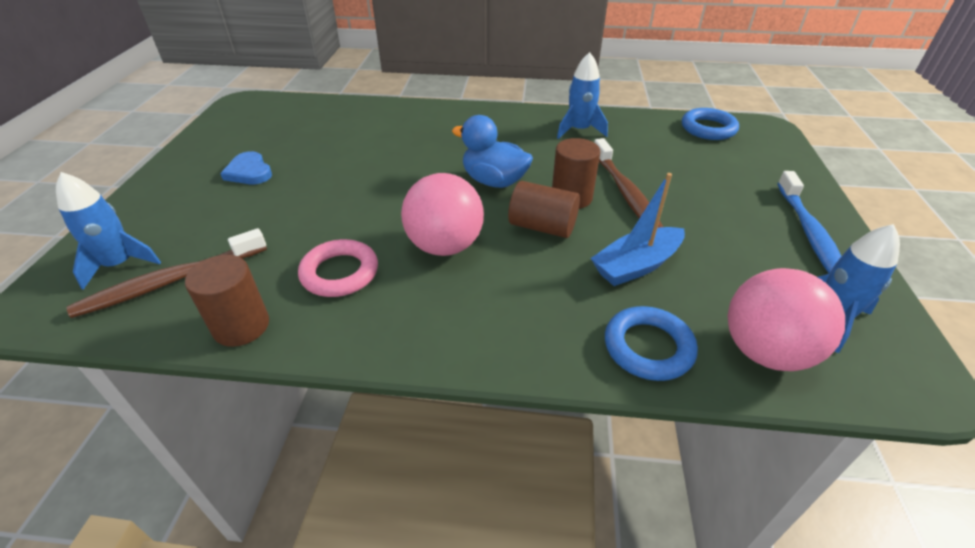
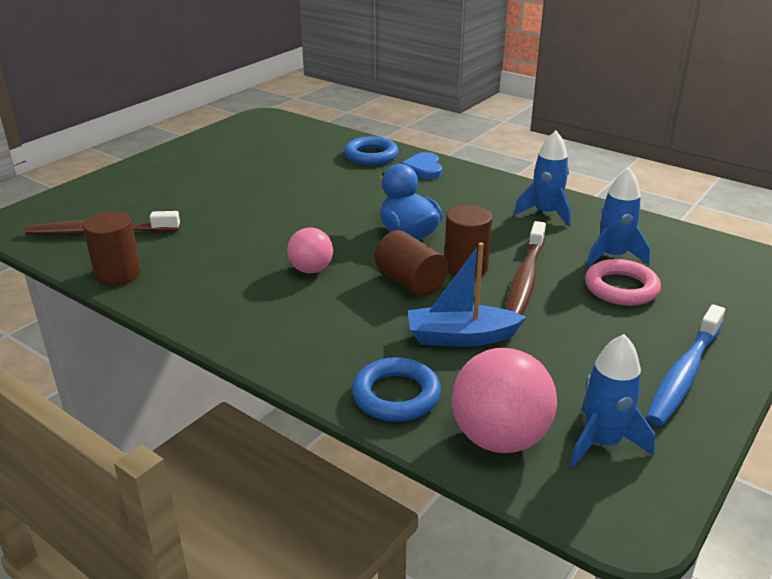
camera: 30 degrees right, 10 degrees down
(120, 264) = (79, 211): blue rocket -> blue rocket (613, 256)
(249, 172) = (217, 173): blue heart -> blue heart (423, 169)
(340, 273) = (213, 263): pink ring -> pink ring (621, 288)
(445, 246) = (311, 270): pink ball -> pink ball, size x0.60
(708, 128) = (700, 249): blue ring -> blue ring (371, 155)

